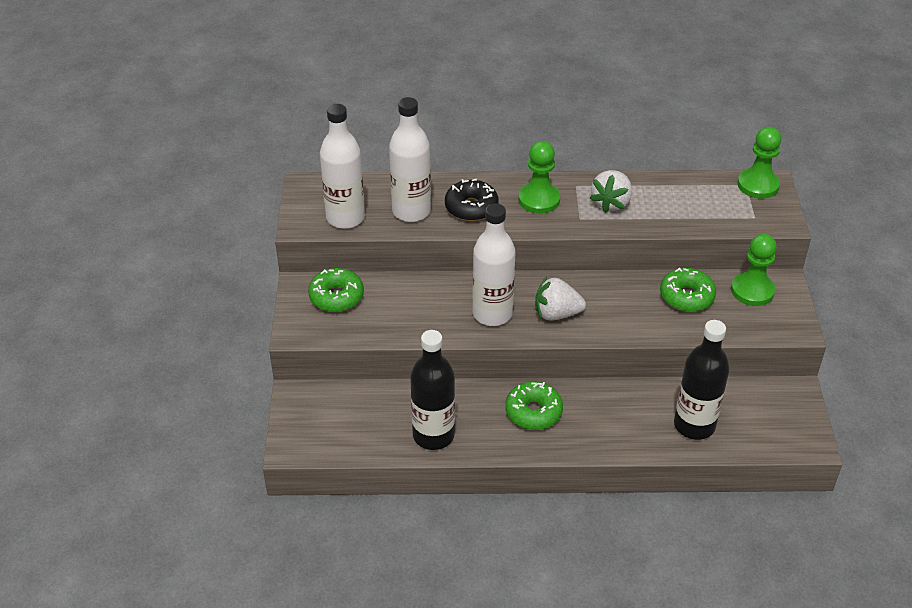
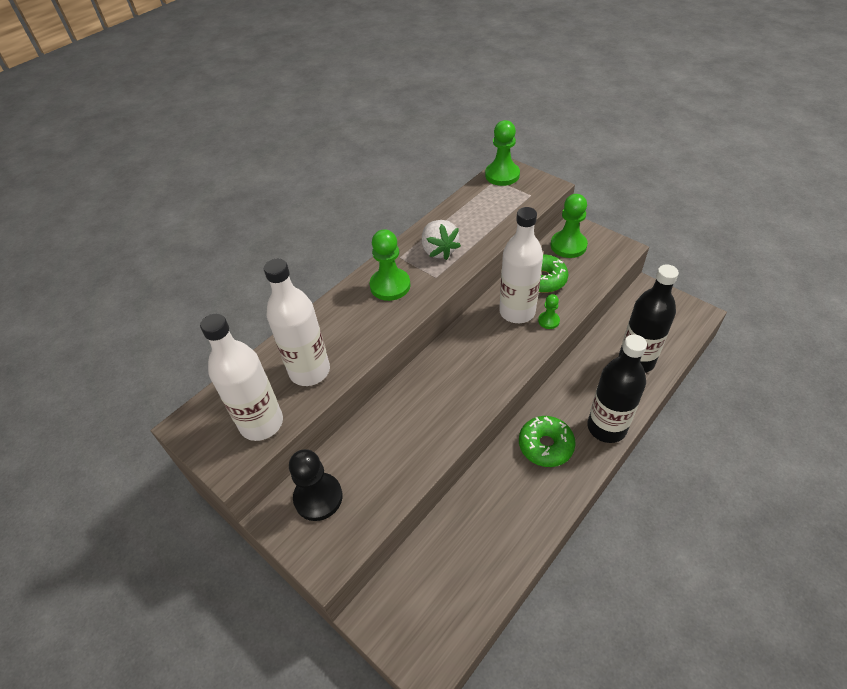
camera: 45 degrees left, 5 degrees up
(336, 297) = (318, 497): green donut -> black pawn
(433, 435) = (512, 534): black bottle -> black bottle (606, 427)
(471, 207) = (351, 330): black donut -> none
(492, 314) = (450, 399): white bottle -> white bottle (517, 312)
(556, 314) = (489, 360): white strawberry -> none
(642, 326) = (548, 321): none -> green pawn

